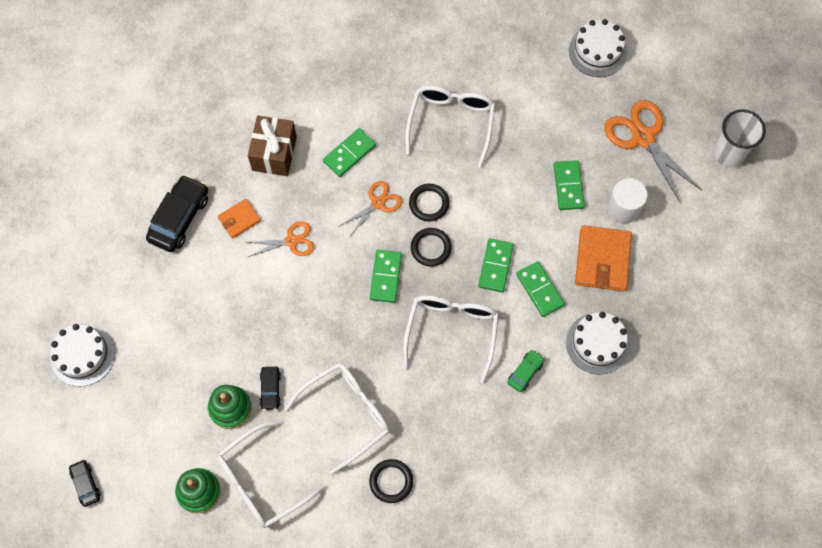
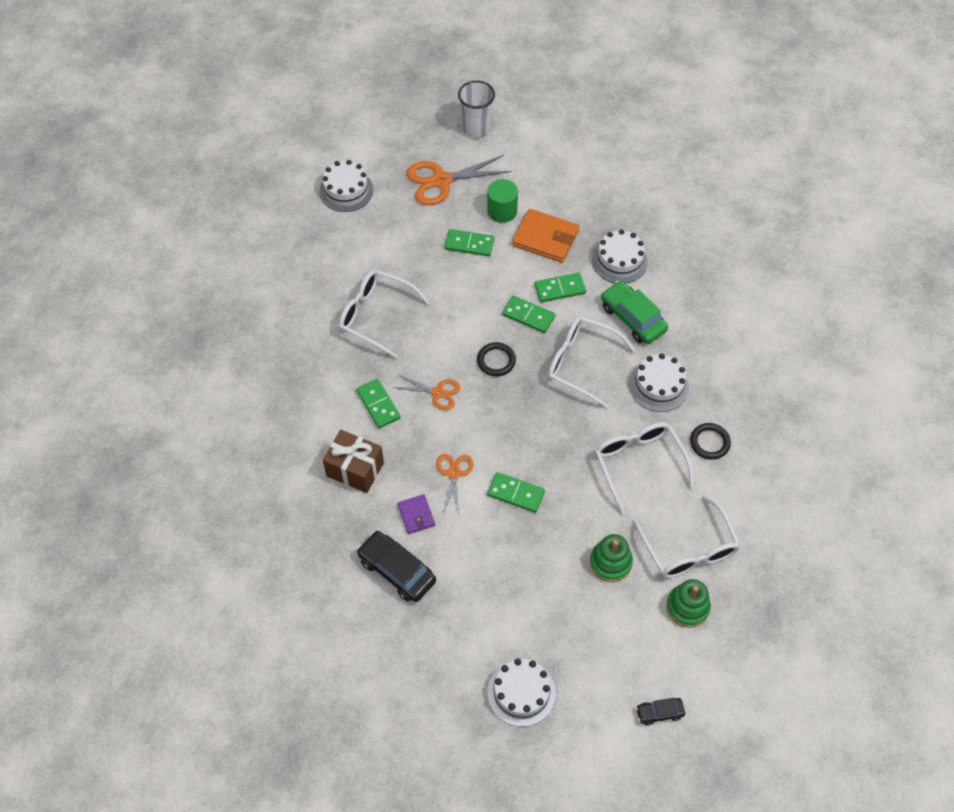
camera: 75 degrees left, 10 degrees down
(239, 219) = (416, 515): orange wallet -> purple wallet
(270, 390) = (600, 523): black car -> none
(378, 203) = (437, 393): orange scissors -> orange scissors turned 135 degrees clockwise
(385, 277) = (514, 403): green domino -> green domino (515, 493)
(429, 203) = (451, 352): black ring -> none
(446, 416) = (658, 386): none -> white cake
(525, 372) = (632, 318): green car -> green car, size x1.87
(624, 207) = (502, 211): white cylinder -> green cylinder

